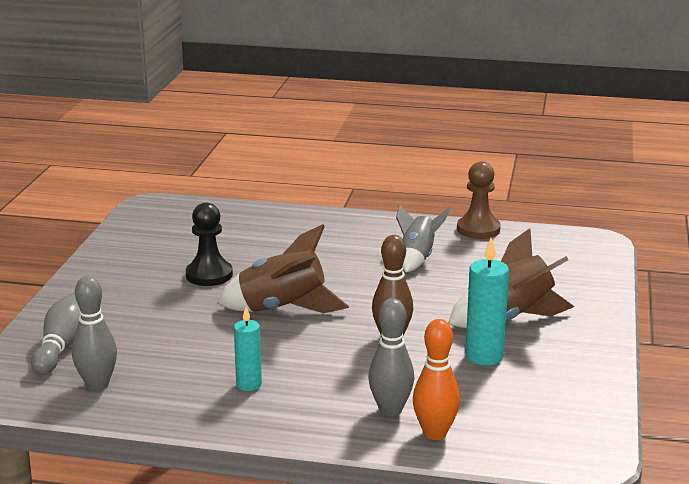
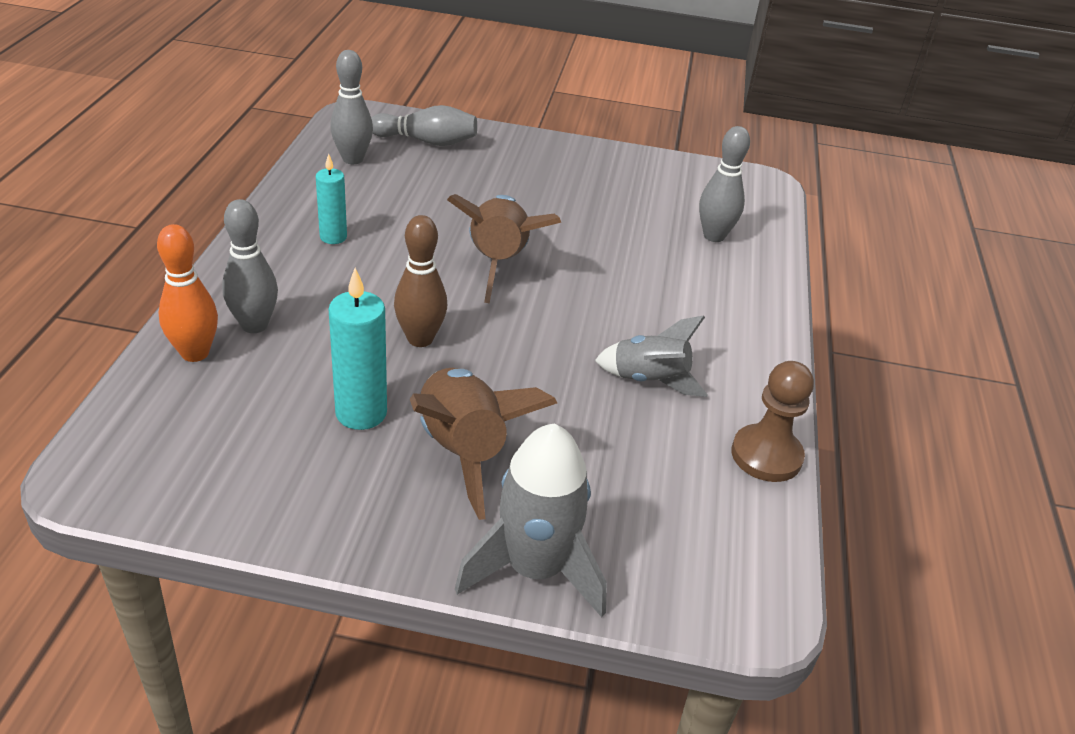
camera: 85 degrees right, 15 degrees up
(209, 275) = (582, 217): black pawn -> none
(234, 227) = (714, 236): none -> grey bowling pin
(598, 296) = (535, 569): none -> grey rocket

